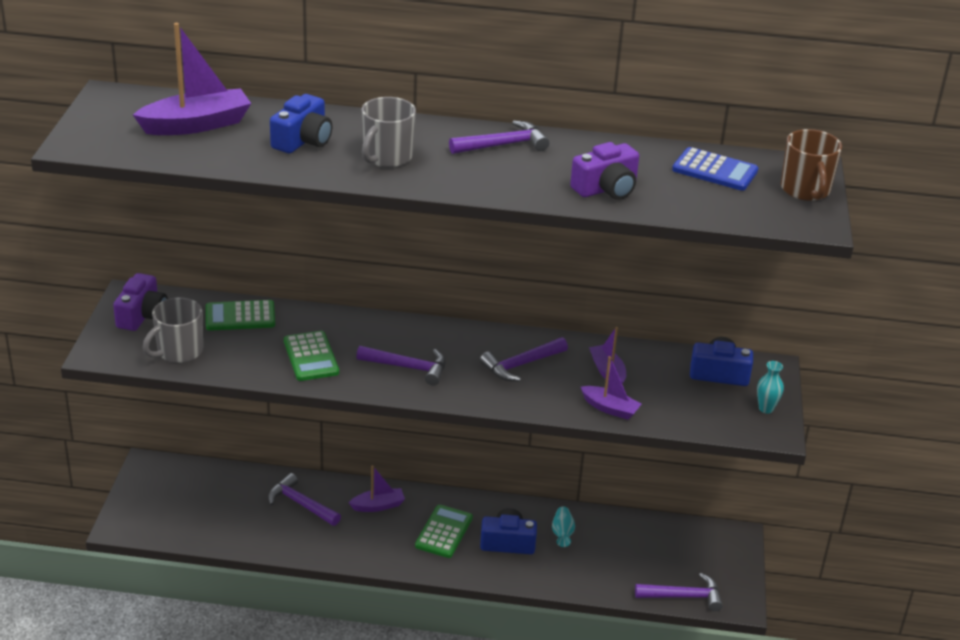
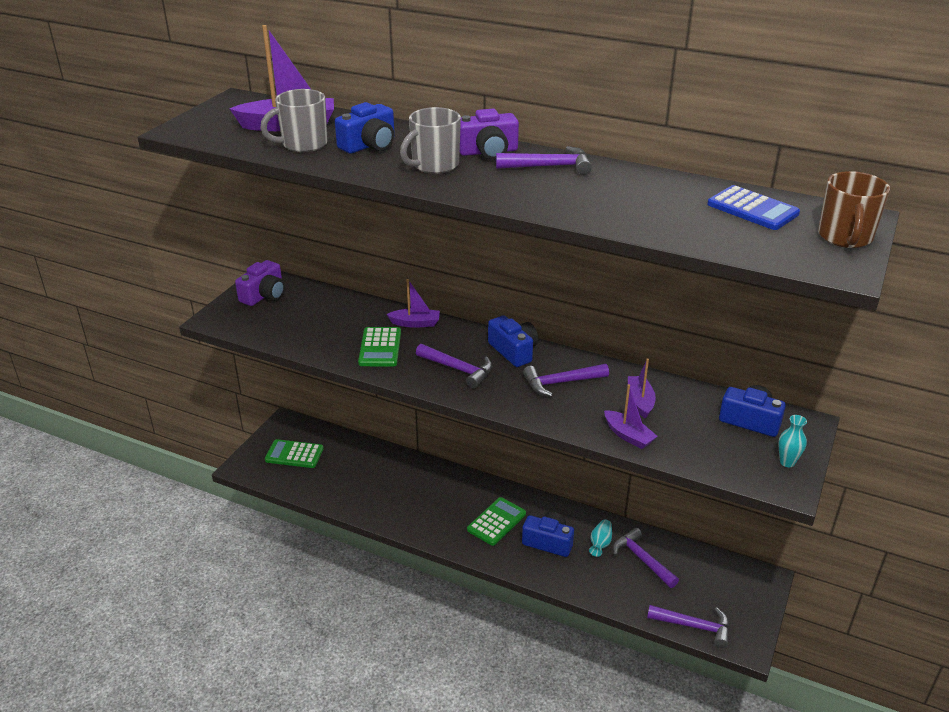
camera: 20 degrees right, 0 degrees up
(178, 351) = (276, 327): grey mug -> grey mug (303, 144)
(240, 316) = (340, 307): green calculator -> green calculator (294, 454)
(301, 504) = (388, 475): purple hammer -> purple hammer (642, 559)
(378, 506) = (450, 488): purple boat -> purple boat (415, 323)
(457, 338) = (513, 351): none -> blue camera
(606, 189) = (630, 212): purple camera -> purple camera (488, 152)

